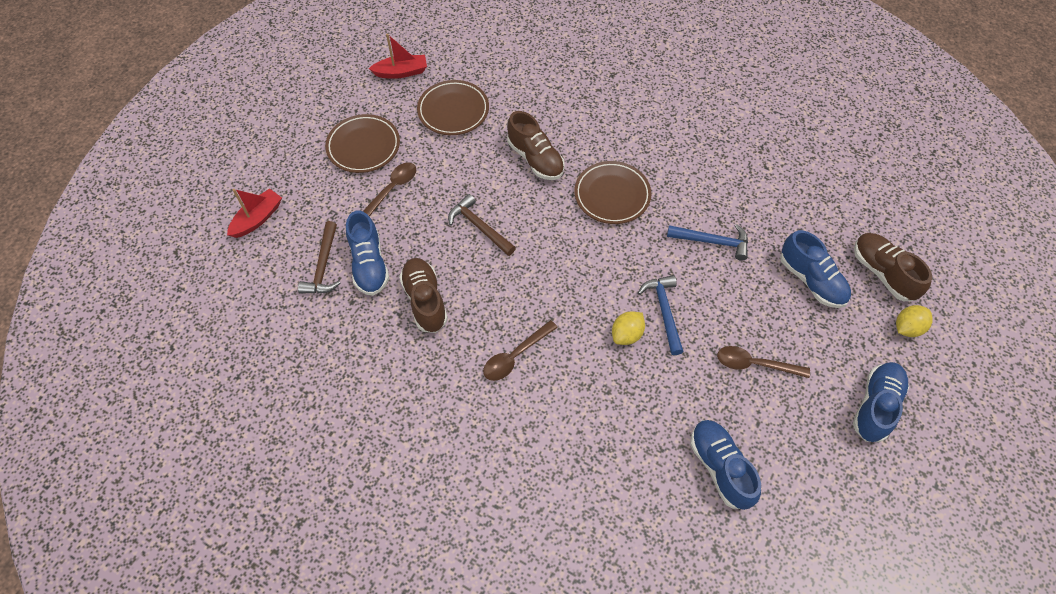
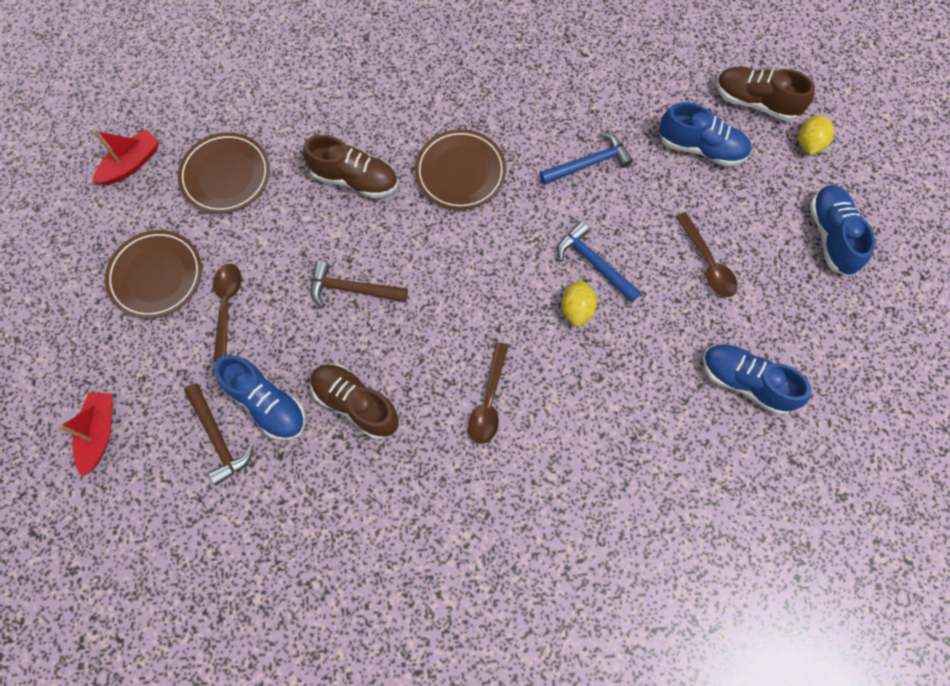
camera: 35 degrees left, 10 degrees up
(754, 364) = (708, 263): brown spoon -> brown spoon turned 90 degrees counterclockwise

